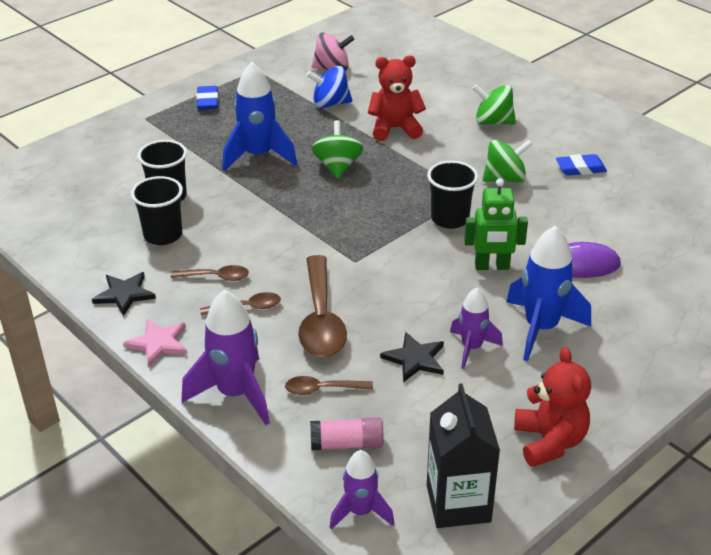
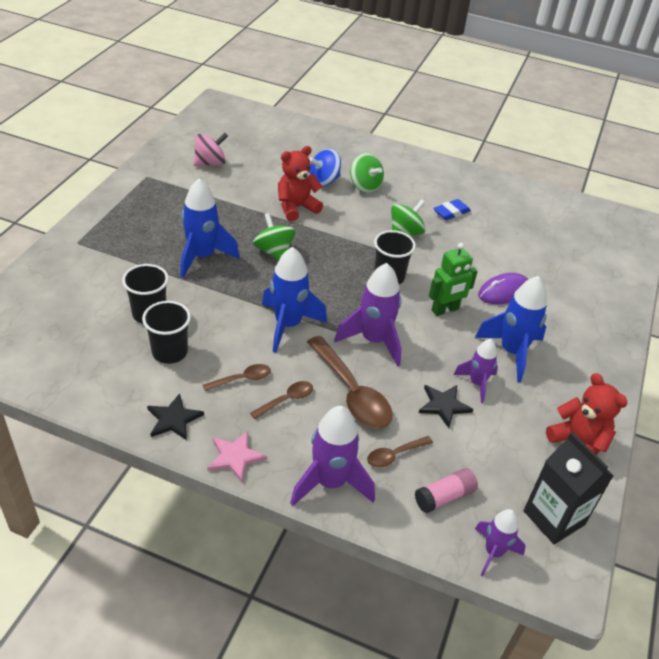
camera: 30 degrees left, 5 degrees up
(207, 101) = (123, 214): blue eraser -> none
(300, 239) = (288, 325): none -> blue rocket
(330, 104) = (230, 196): blue spinning top -> blue spinning top (324, 181)
(383, 276) = (374, 340): none -> purple rocket
(493, 122) = (365, 186): green spinning top -> green spinning top turned 120 degrees counterclockwise

